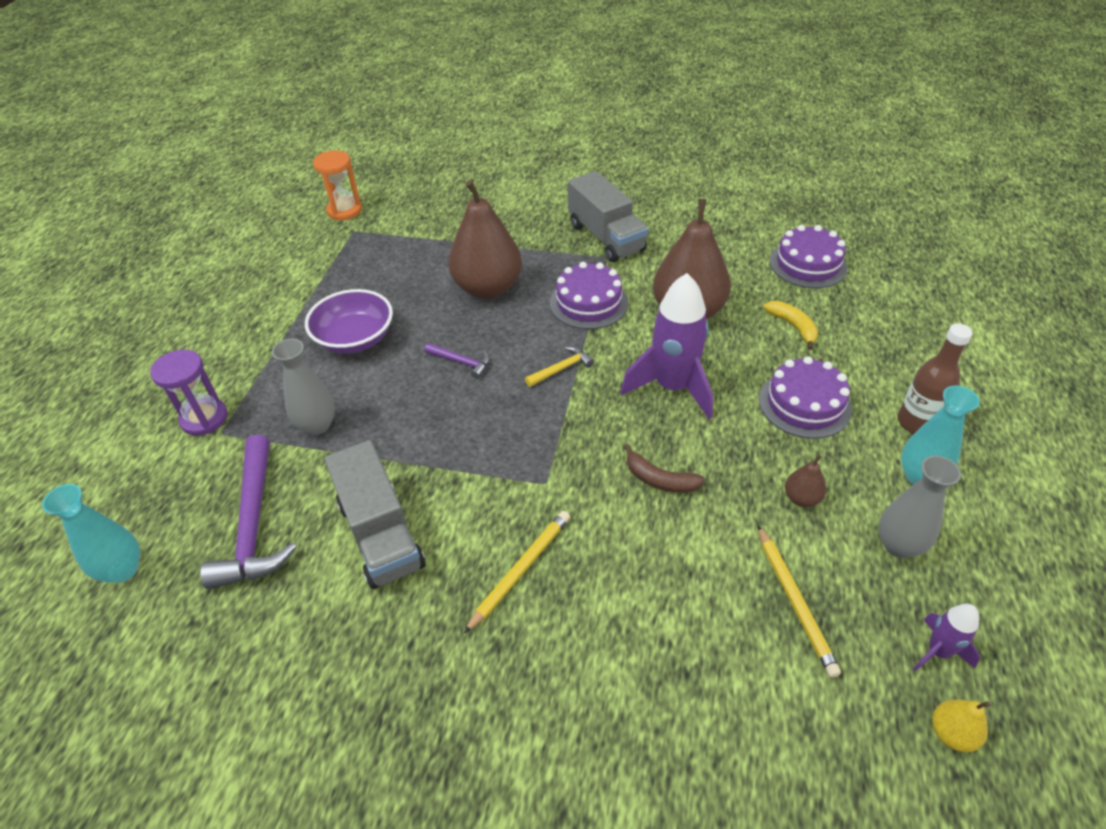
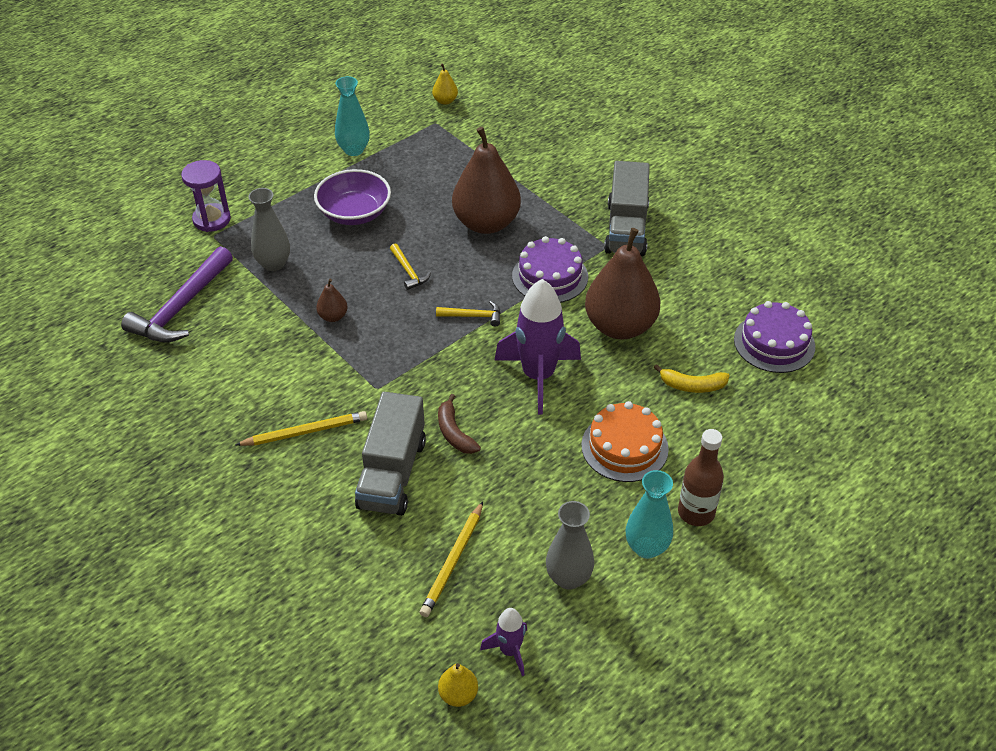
camera: 35 degrees right, 0 degrees up
(122, 569) = (92, 292): turquoise vase -> turquoise vase (354, 150)
(344, 210) = (445, 101): orange hourglass -> yellow pear
(381, 534) = (246, 358): grey truck -> grey truck (392, 473)
(461, 362) = (408, 271): purple hammer -> yellow hammer
(793, 326) = (692, 386): yellow banana -> yellow banana turned 90 degrees clockwise
(801, 498) = (538, 506): brown pear -> brown pear (333, 316)
(804, 404) = (624, 447): purple cake -> orange cake

